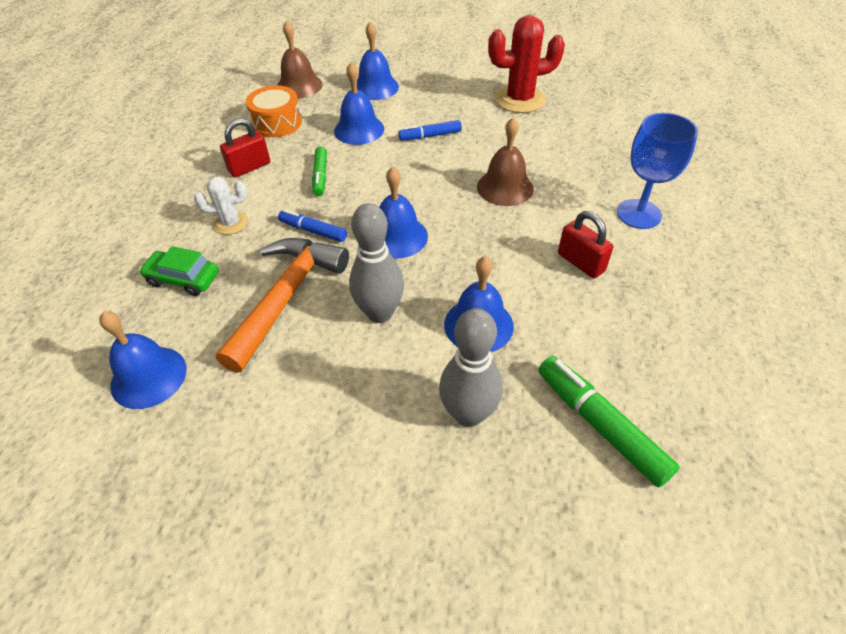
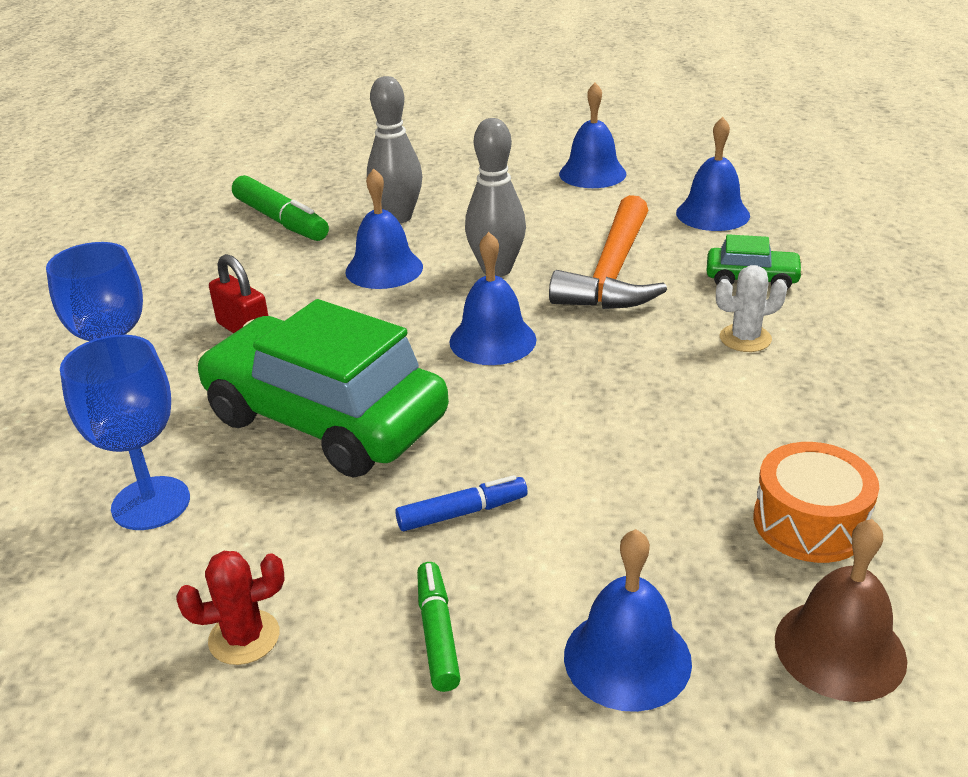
camera: 175 degrees right, 15 degrees down
(249, 167) = (787, 421): red padlock -> none
(313, 231) = (617, 338): blue marker -> none
(320, 176) = (649, 415): green marker -> green marker (437, 633)
(359, 130) = (618, 517): blue bell -> blue bell (592, 173)
(505, 187) = (325, 419): brown bell -> green car
(520, 99) = (244, 637): red cactus -> red cactus, size x0.55
(585, 149) = (151, 503): none -> blue goblet

